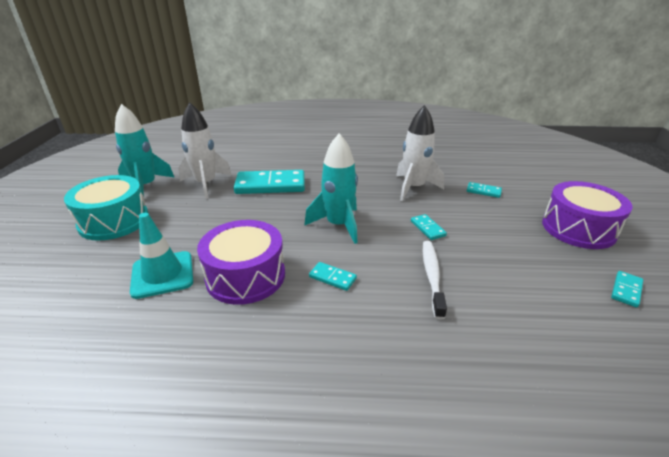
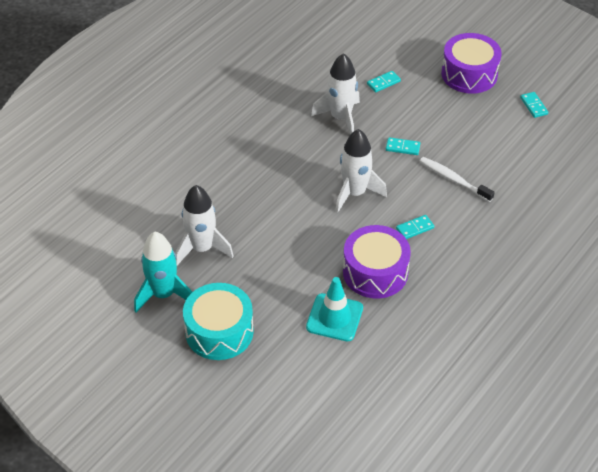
camera: 55 degrees left, 15 degrees up
(270, 185) = (248, 205): turquoise domino -> none
(338, 225) = (354, 193): turquoise rocket -> white rocket

